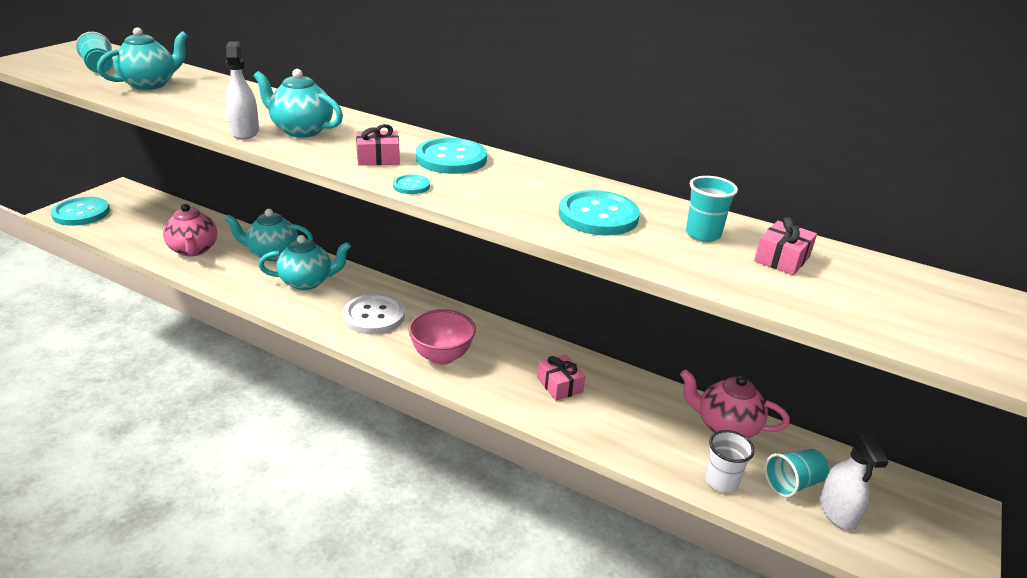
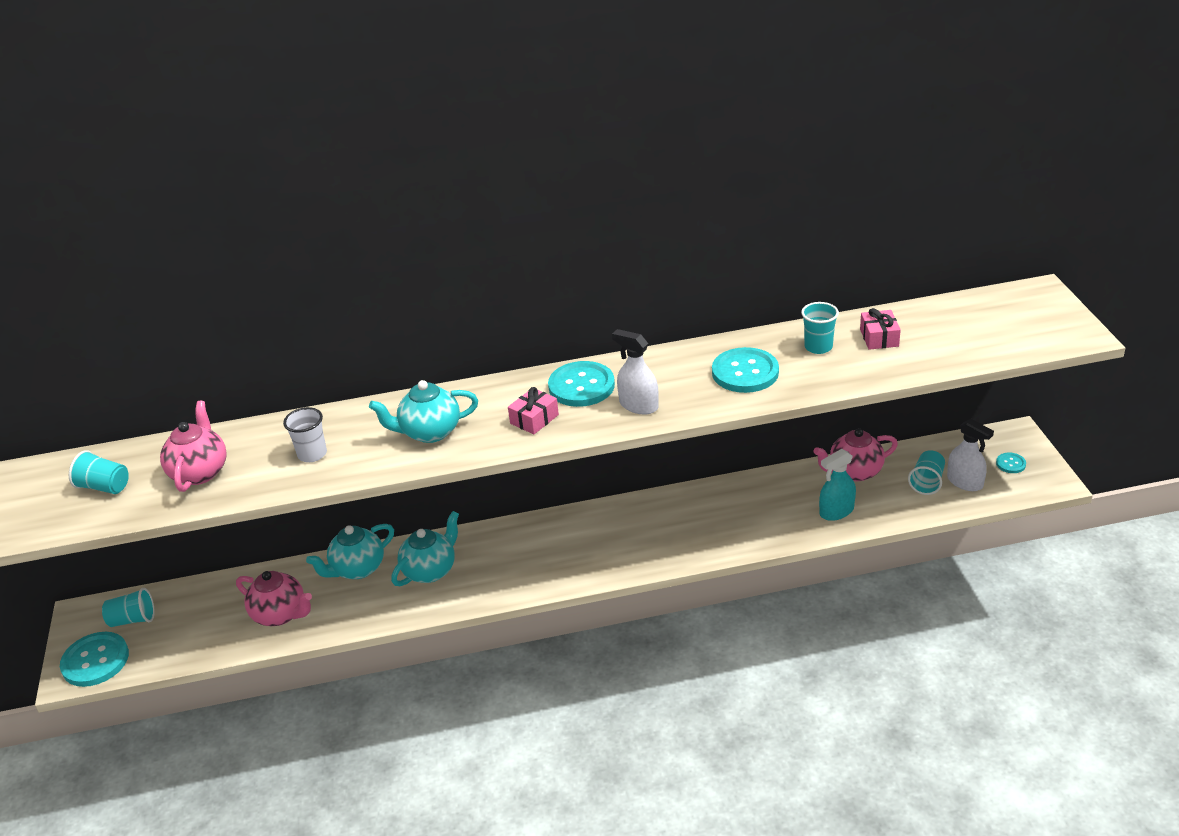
camera: 35 degrees left, 5 degrees up
(132, 206) = (133, 619): none -> turquoise cup
(150, 84) = (200, 472): turquoise teapot -> pink teapot
(244, 132) = (391, 462): white spray bottle -> white spray bottle (638, 405)
(374, 316) = (528, 559): white button -> none
(411, 186) = (600, 427): turquoise button -> turquoise button (1010, 464)
(442, 356) = (624, 553): pink bowl -> none
(560, 385) = (727, 516): pink gift -> none
(663, 446) = (836, 511): none -> turquoise spray bottle
(721, 482) = (891, 509): white cup -> white cup (312, 454)

